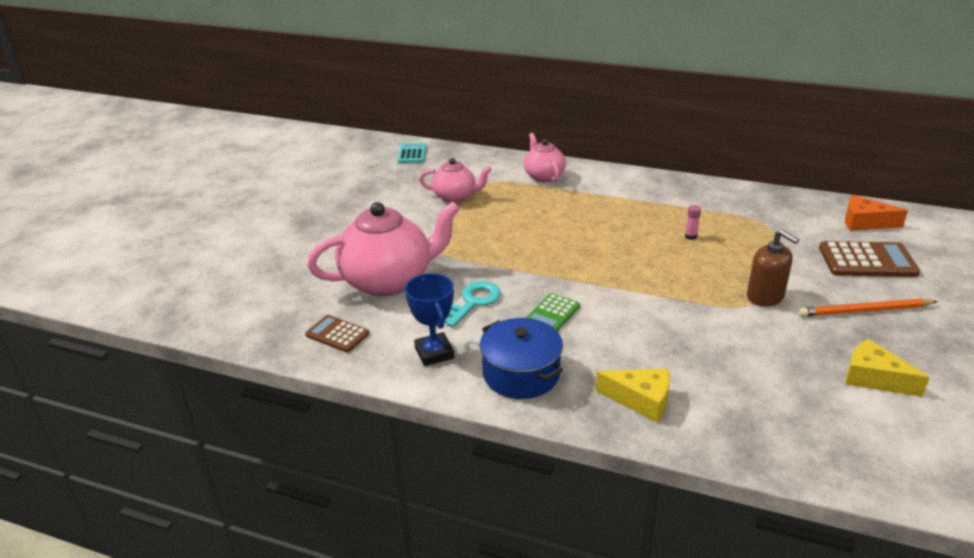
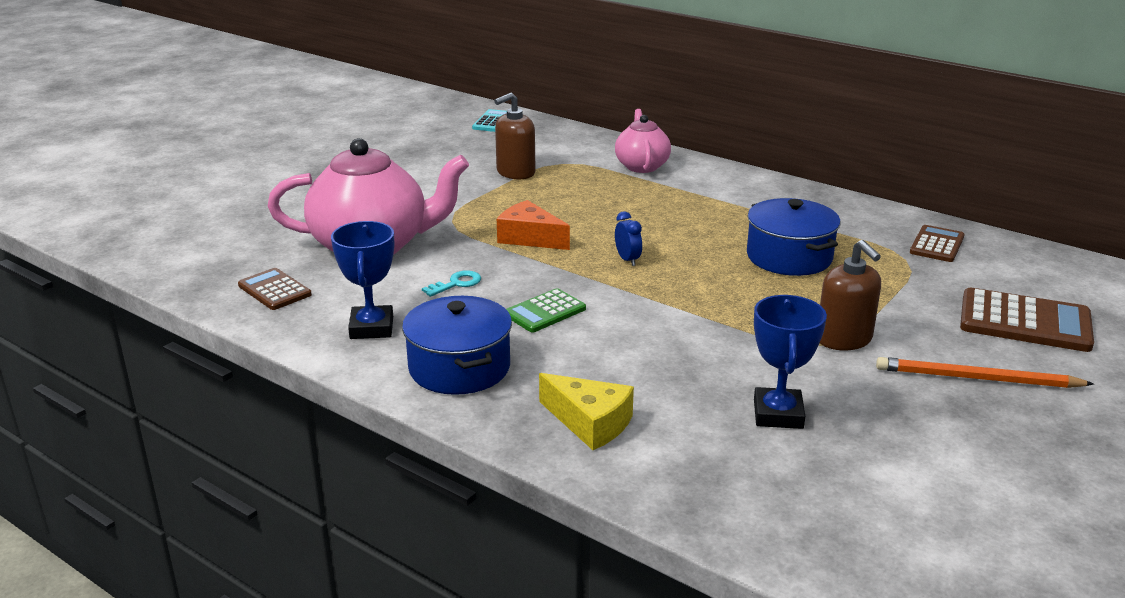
camera: 15 degrees right, 5 degrees down
(455, 196) = (515, 172): pink teapot -> brown soap dispenser
(473, 302) = (456, 284): turquoise key -> turquoise key, size x0.61
(583, 258) = (627, 260): none -> blue clock
(690, 236) = (789, 257): pink glue stick -> blue pot
(759, 365) = (778, 414): none -> blue trophy
(779, 209) = (937, 245): none -> brown calculator
(864, 222) = (1054, 277): orange cheese -> orange cheese (529, 238)
(874, 378) = (933, 458): yellow cheese -> none

